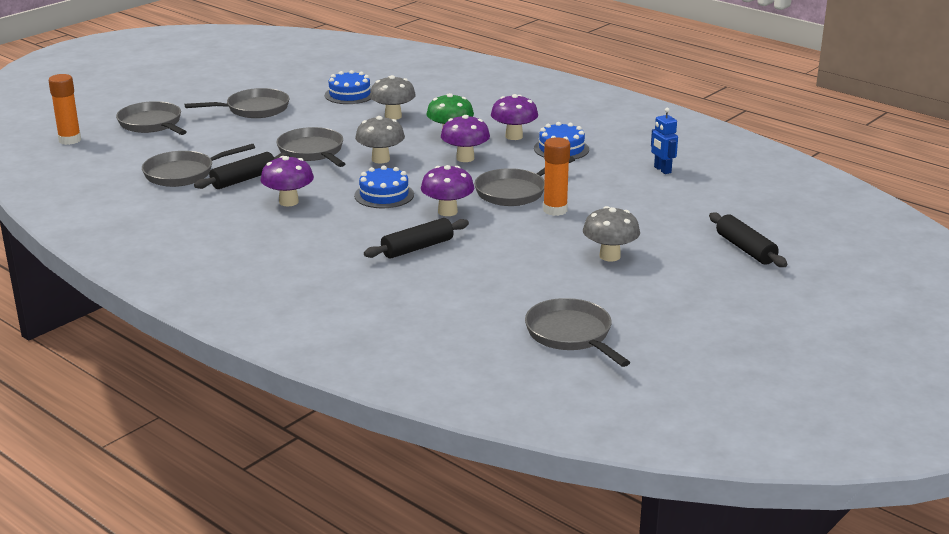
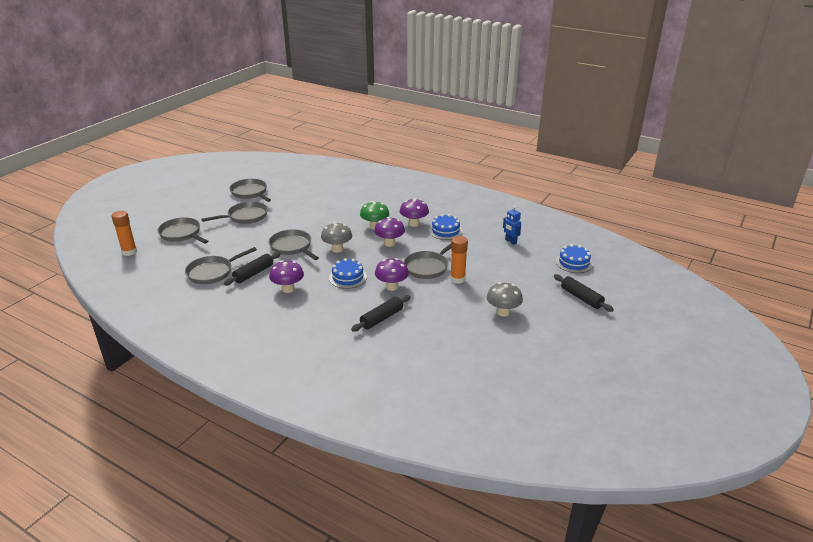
camera: 10 degrees left, 5 degrees up
(349, 94) = (303, 200): blue cake -> blue cake (574, 262)
(393, 116) = (335, 215): grey mushroom -> none
(571, 335) = (501, 380): grey pan -> grey pan (250, 193)

